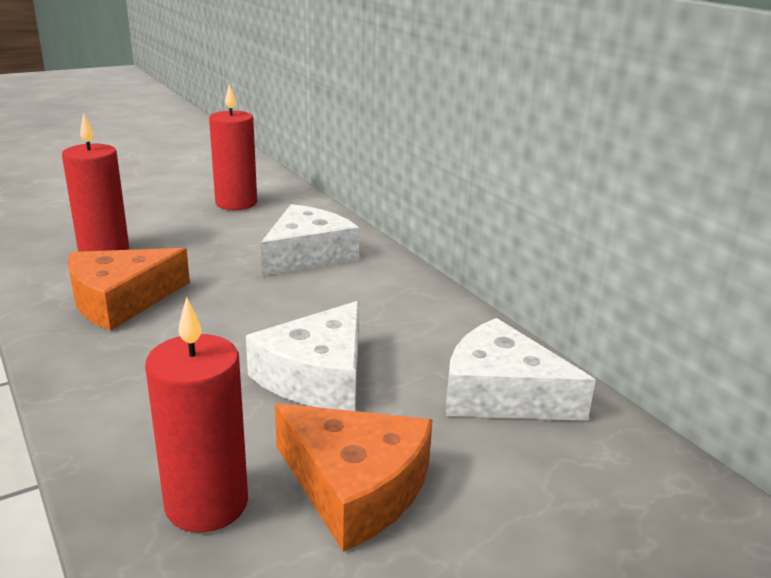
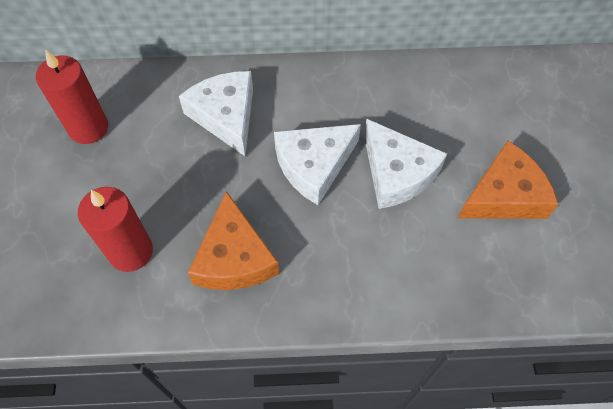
camera: 60 degrees left, 35 degrees up
(206, 504) = (491, 264): red candle -> none
(501, 393) = (455, 96): white cheese -> white cheese (314, 166)

